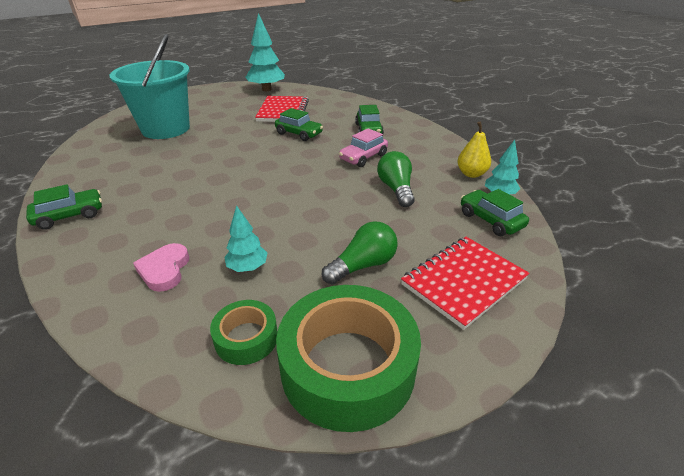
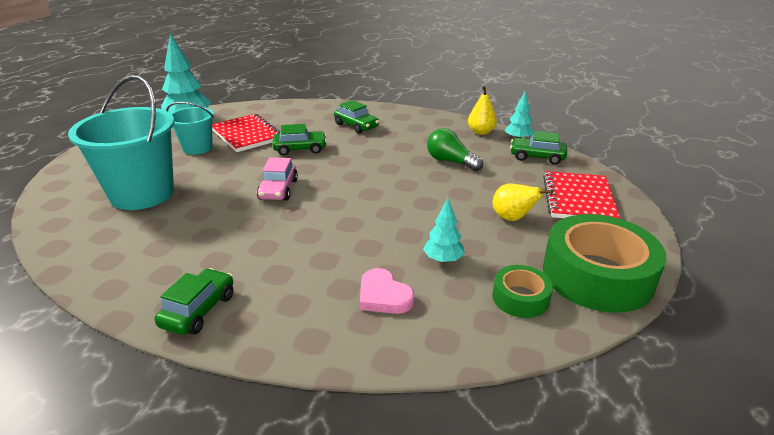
camera: 40 degrees left, 5 degrees down
(240, 110) = (197, 148): none -> turquoise bucket
(363, 157) = (389, 148): pink car -> pink car (278, 190)
(363, 265) = (512, 218): green light bulb -> yellow pear

